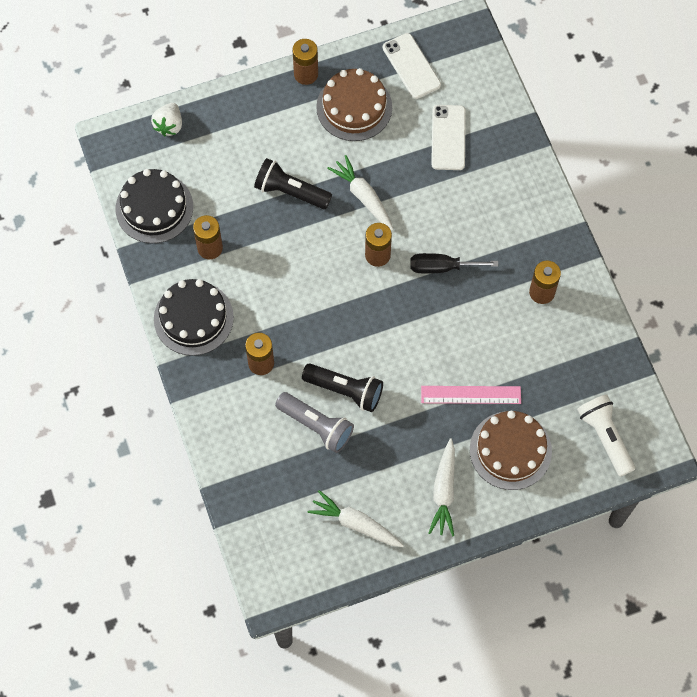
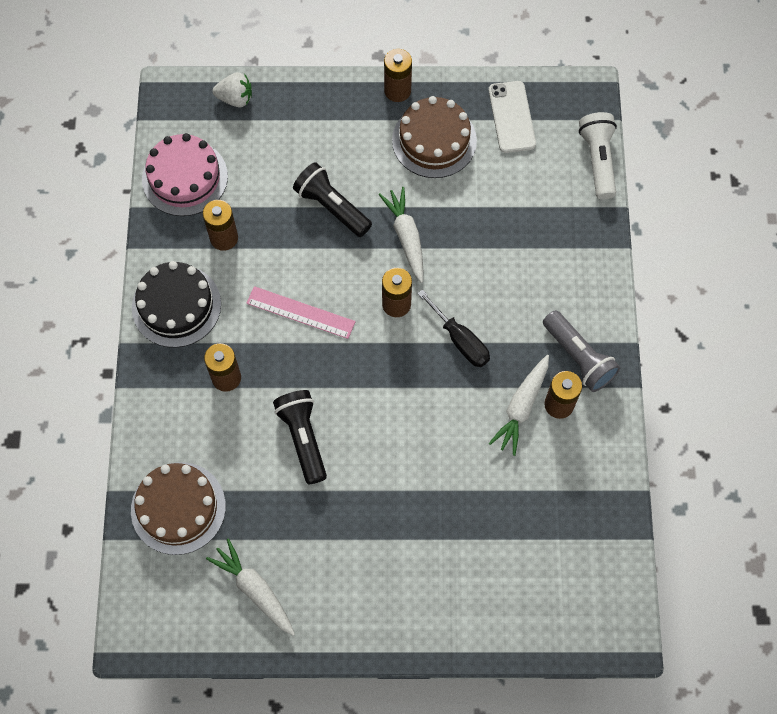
camera: 20 degrees right, 0 degrees up
(154, 208) = (185, 177): black cake -> pink cake
(169, 125) = (235, 98): white strawberry -> white strawberry turned 120 degrees counterclockwise
(316, 426) = (256, 466): grey flashlight -> grey flashlight (578, 357)
(345, 390) = (303, 438): black flashlight -> black flashlight turned 150 degrees counterclockwise
(442, 267) = (460, 340): black screwdriver -> black screwdriver turned 150 degrees counterclockwise
(444, 491) = (365, 588): white carrot -> white carrot (521, 407)
(448, 137) = (521, 204): white phone -> none
(471, 395) = (437, 491): pink ruler -> pink ruler (300, 312)
(510, 450) = (456, 568): brown cake -> brown cake (178, 508)
(605, 437) = (568, 592): white flashlight -> white flashlight (598, 161)

